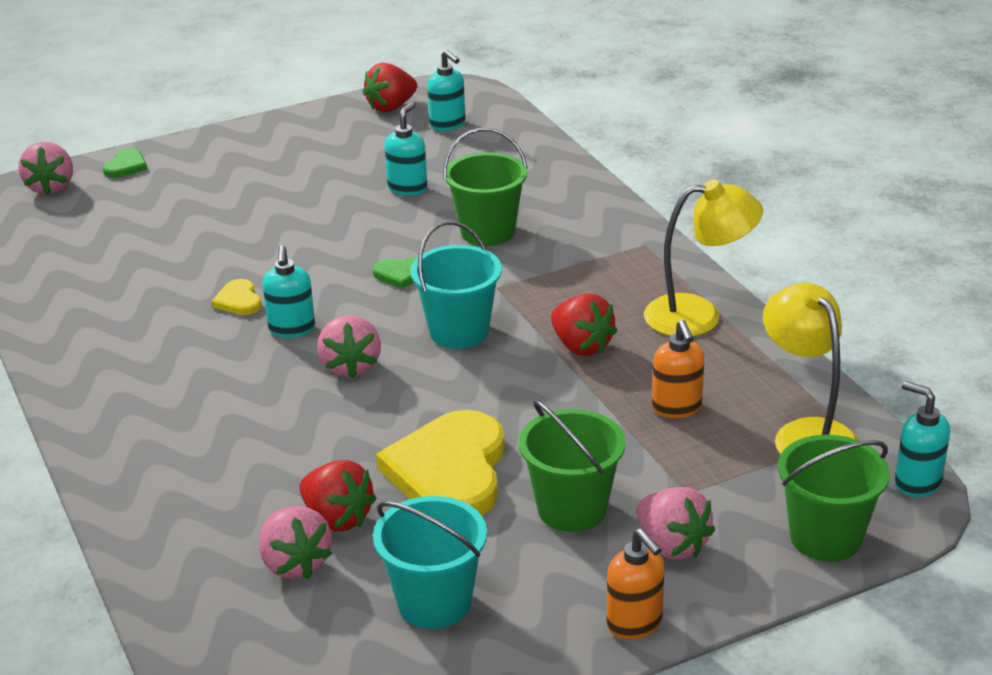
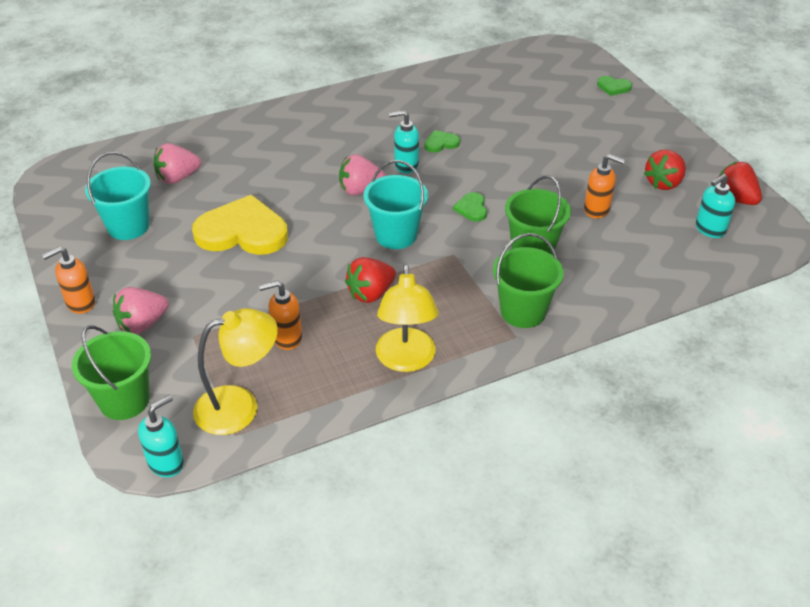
camera: 90 degrees right, 10 degrees up
(51, 187) = (580, 63): pink strawberry -> none
(238, 301) = (441, 143): yellow heart -> green heart
(337, 518) = (211, 190): red strawberry -> red strawberry (664, 183)
(407, 188) = (597, 210): turquoise soap dispenser -> orange soap dispenser
(572, 509) = (191, 282): green bucket -> green bucket (523, 312)

